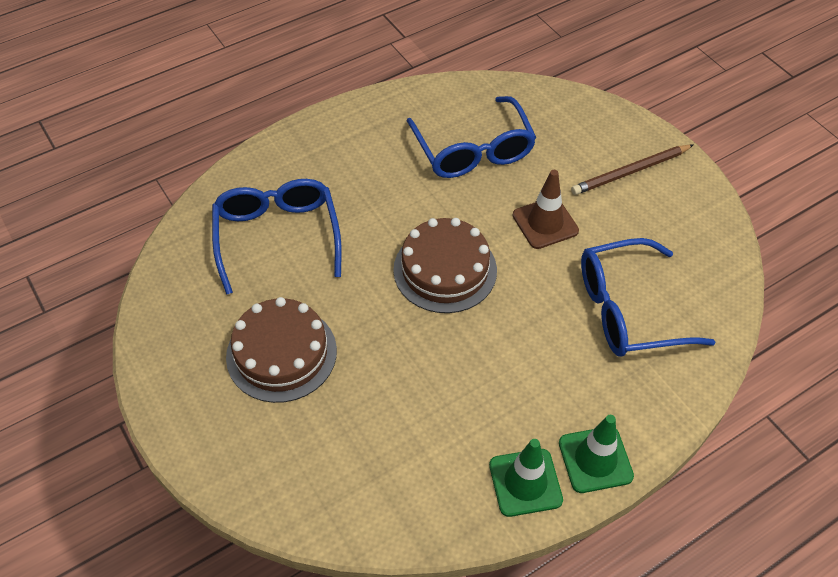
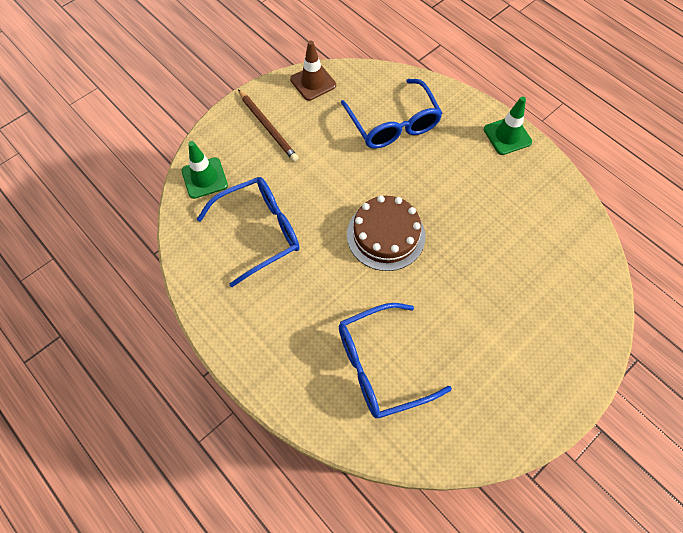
camera: 100 degrees left, 10 degrees up
(281, 353) = (490, 333): brown cake -> none
(525, 482) = (535, 169): green traffic cone -> green traffic cone (204, 178)
(545, 223) = (327, 176): brown traffic cone -> brown traffic cone (313, 82)

